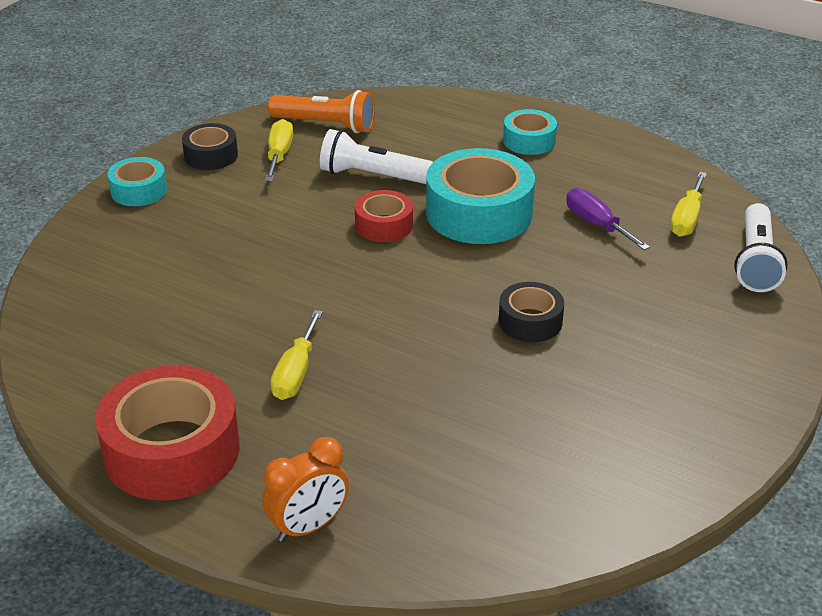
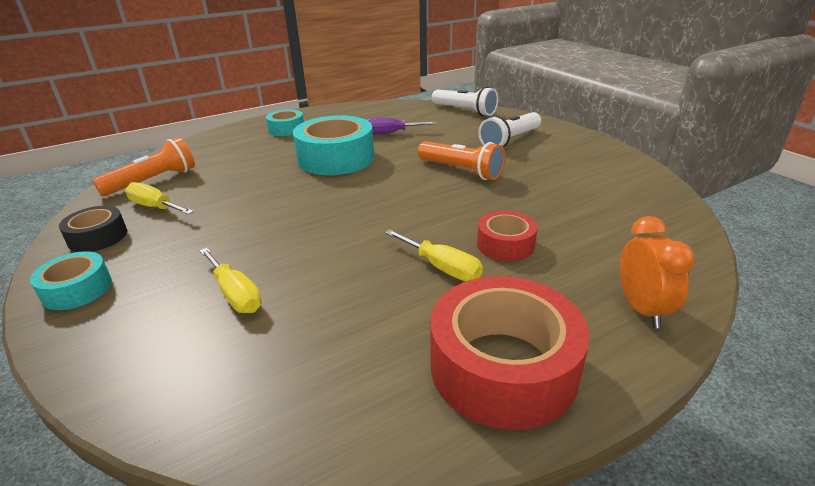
camera: 60 degrees left, 5 degrees down
(372, 176) = (243, 180): white flashlight -> white flashlight (510, 140)
(384, 225) = (305, 190): red tape -> red tape (505, 244)
(530, 321) = (461, 171): black tape -> orange flashlight
(687, 219) = (413, 114): yellow screwdriver -> yellow screwdriver (235, 294)

